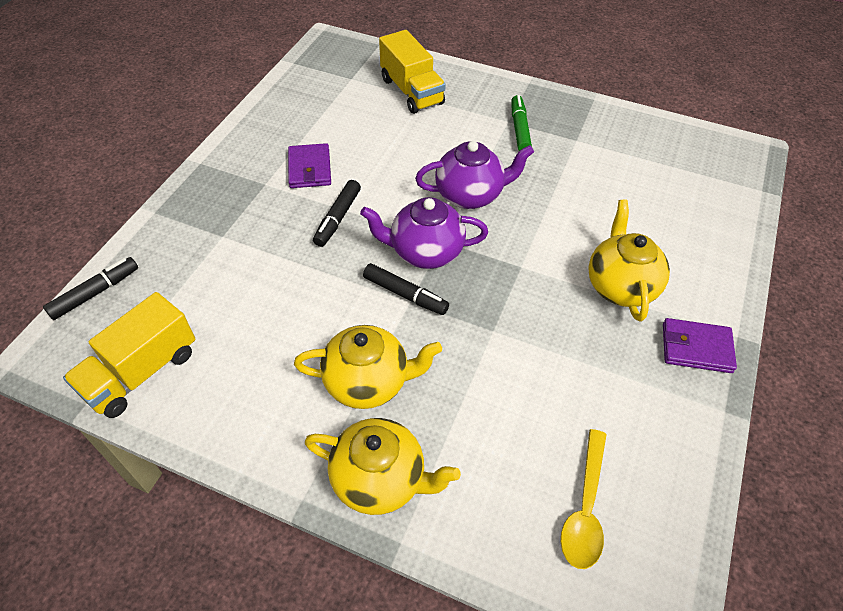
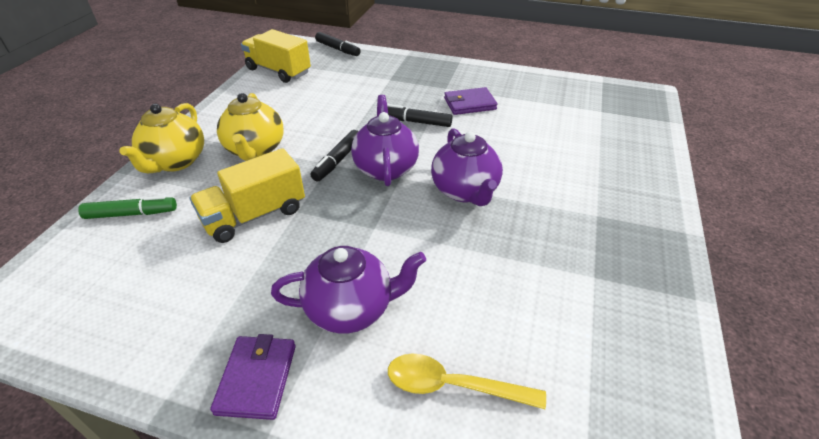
camera: 85 degrees right, 10 degrees down
(411, 91) = (605, 146): yellow truck -> yellow truck (255, 215)
(519, 129) = (588, 225): green marker -> green marker (131, 214)
(585, 509) = (106, 268): yellow spoon -> yellow spoon (452, 385)
(620, 286) = (351, 308): yellow teapot -> purple teapot

